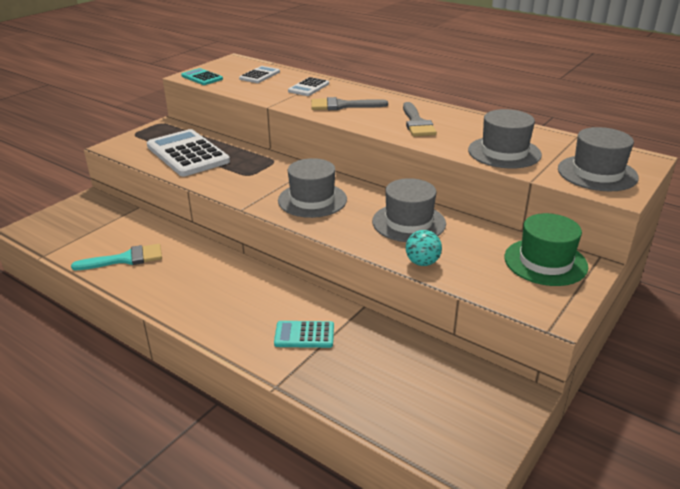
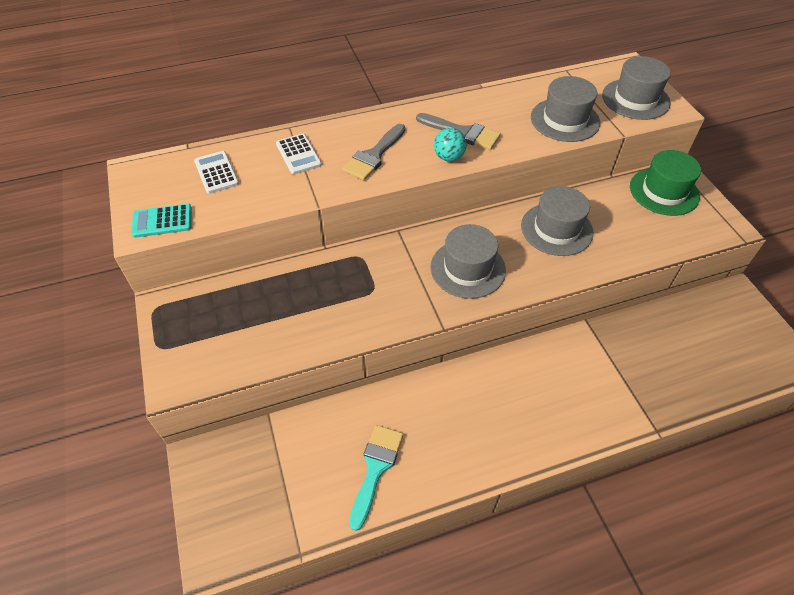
camera: 55 degrees left, 20 degrees up
(187, 154) = (272, 319): white calculator -> none
(304, 335) = (601, 378): turquoise calculator -> none
(422, 262) = (623, 255): turquoise ball -> turquoise ball (449, 157)

